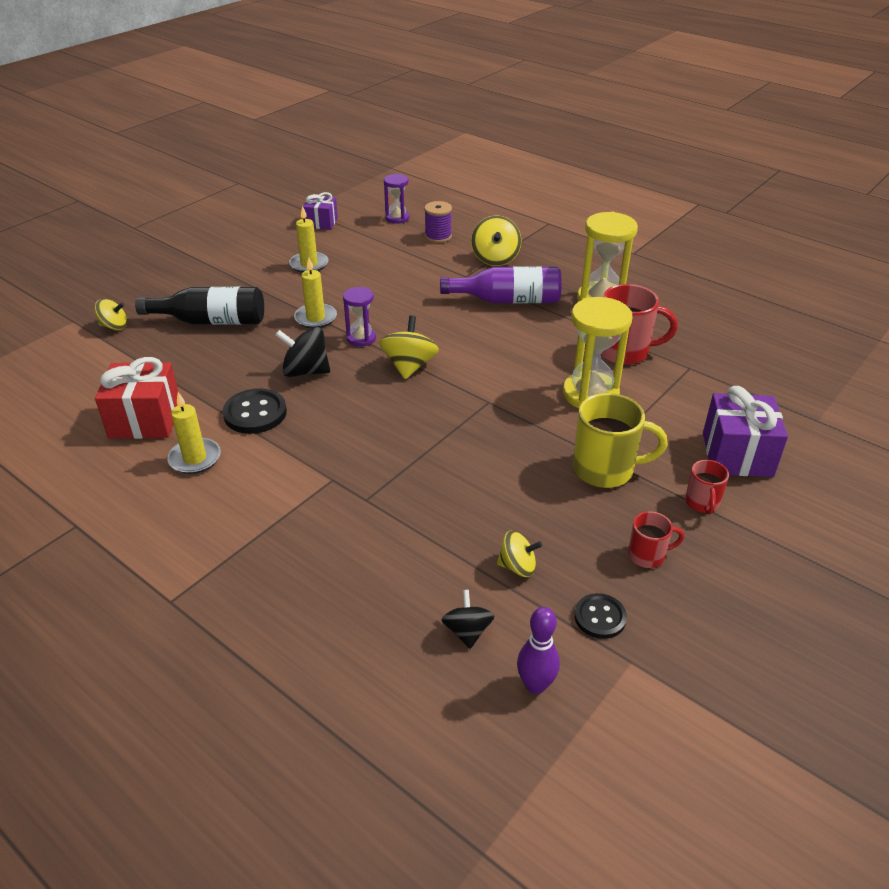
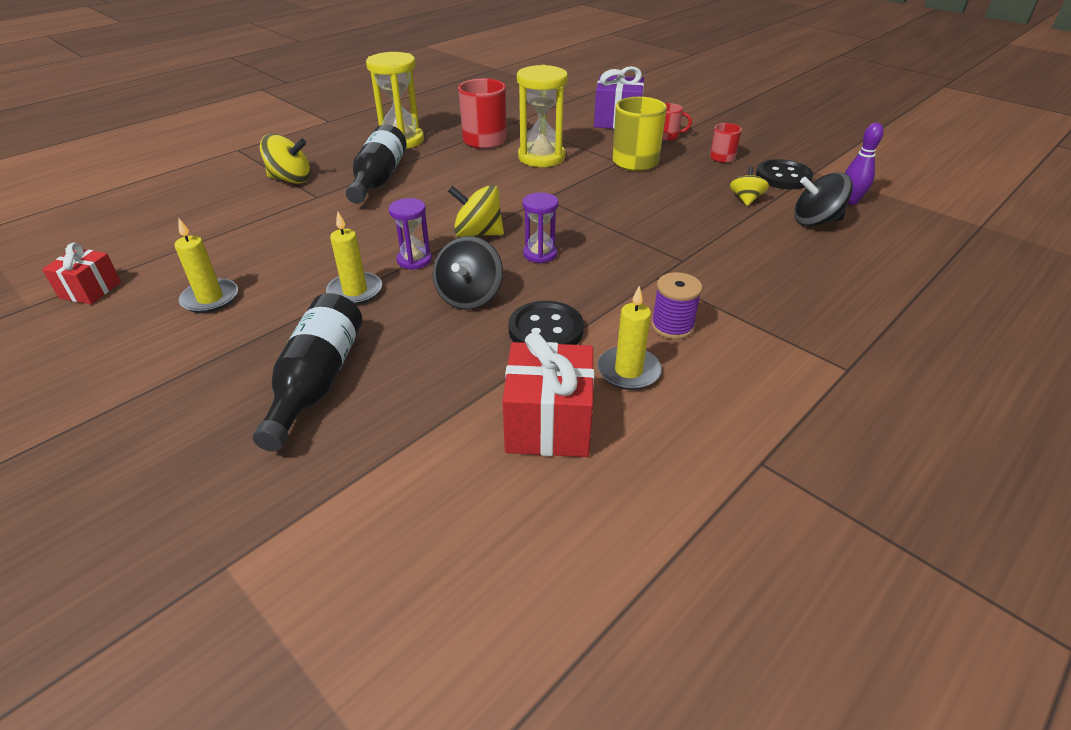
camera: 85 degrees left, 0 degrees up
(114, 326) = (276, 497): yellow spinning top -> none
(321, 223) = (90, 290): purple gift -> red gift
(397, 218) = (137, 232): purple hourglass -> purple hourglass (540, 254)
(438, 236) = (213, 207): purple spool -> purple spool (672, 326)
(467, 631) = (815, 221): black spinning top -> black spinning top, size x1.56
(507, 300) = (379, 179): purple bottle -> black bottle
(600, 617) = (783, 177): black button -> black button, size x1.55

